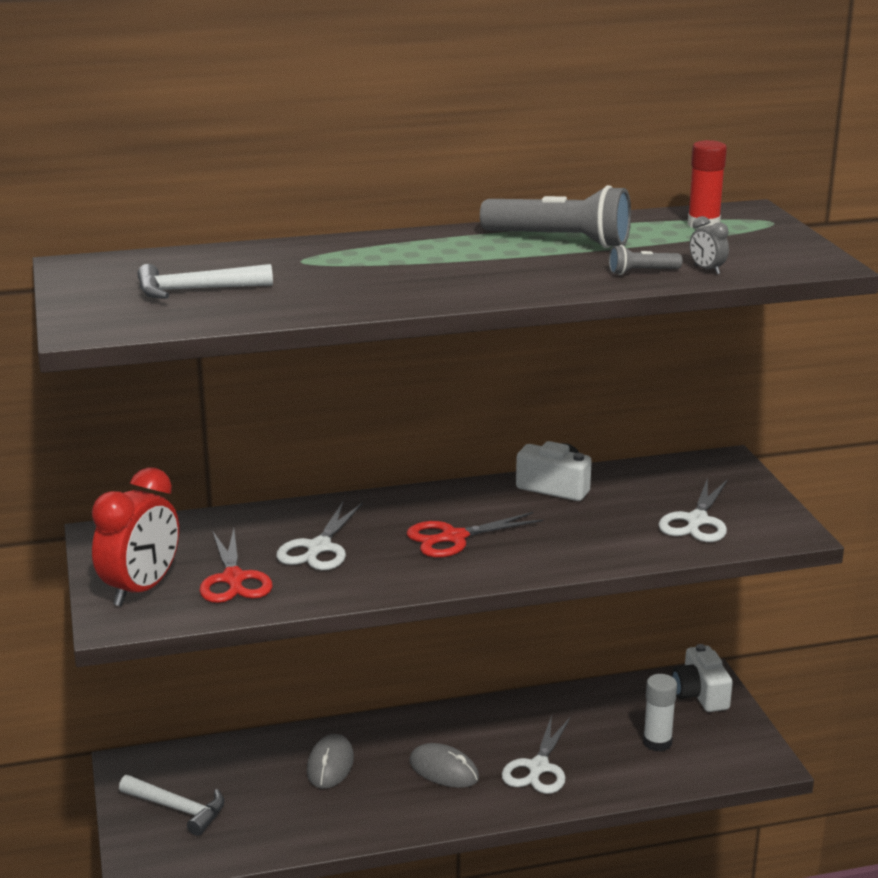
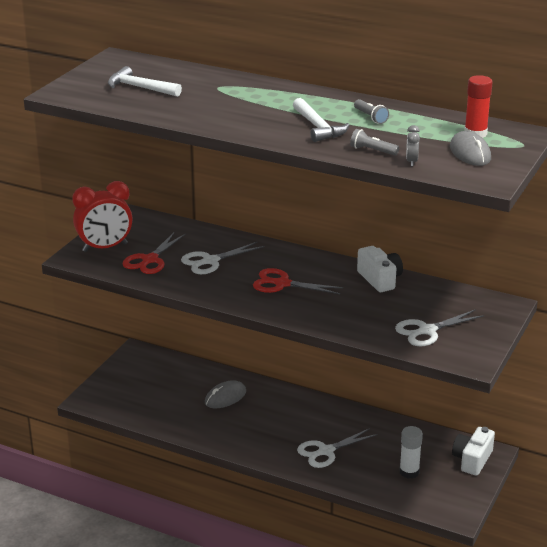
camera: 40 degrees right, 5 degrees up
(177, 809) = (132, 383): white hammer -> white hammer (318, 127)
(444, 770) = (276, 428): grey mouse -> grey mouse (470, 153)
(560, 241) = (370, 117): grey flashlight -> grey flashlight, size x0.46

